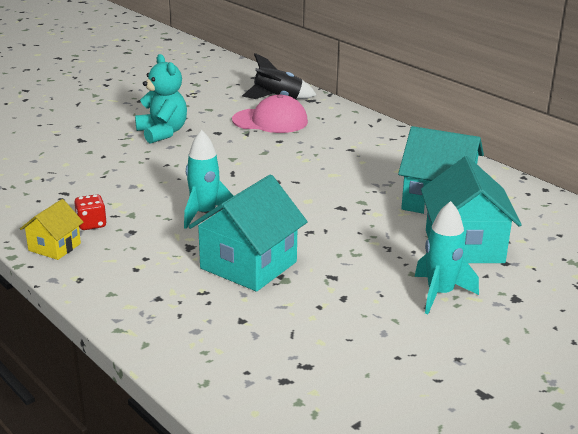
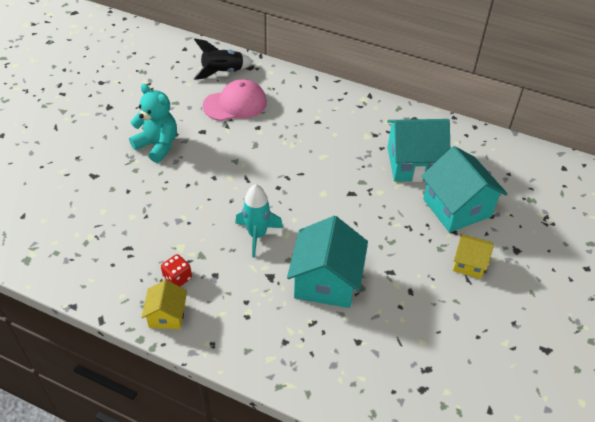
camera: 25 degrees left, 20 degrees up
(440, 294) = (469, 263): turquoise rocket -> yellow house

